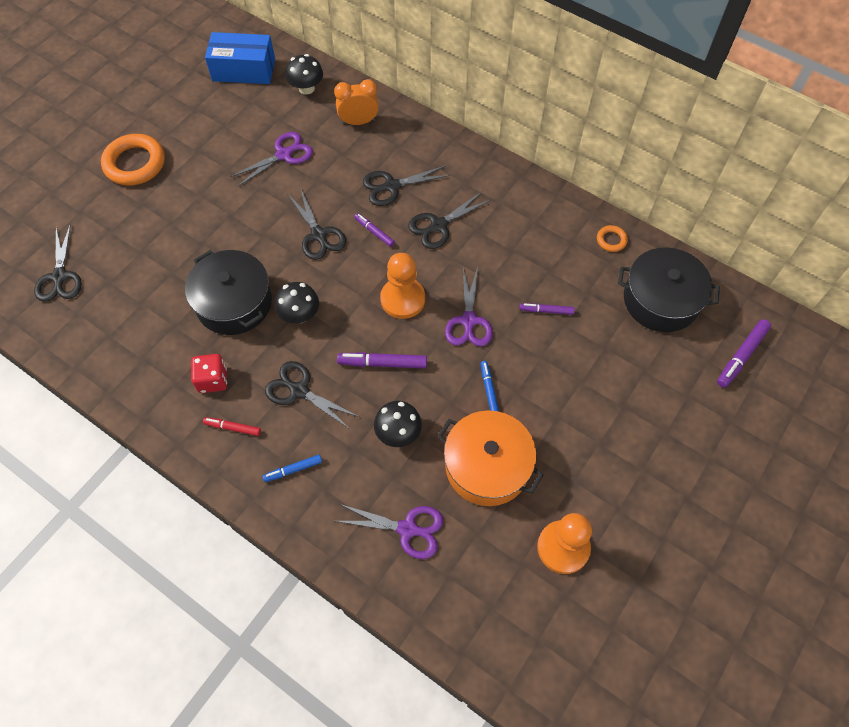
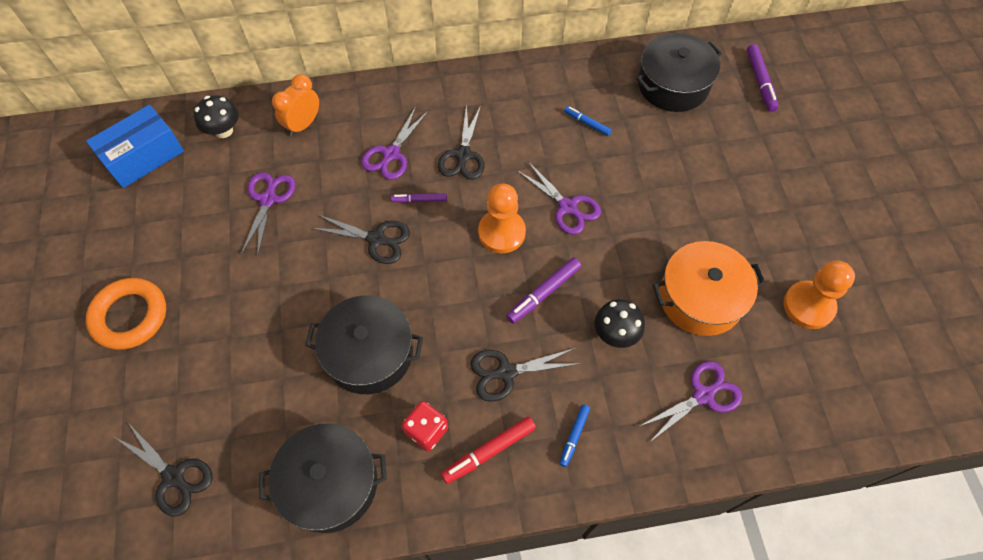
camera: 45 degrees left, 0 degrees up
(129, 358) = (330, 483): none -> black pot
(233, 428) = (489, 452): red marker -> red marker, size x1.58
(299, 315) = (436, 314): black mushroom -> none
(391, 186) = (391, 154): black scissors -> purple scissors
(488, 389) = (638, 243): blue marker -> blue marker (587, 123)
(546, 311) = (611, 154): purple marker -> none
(611, 240) = (595, 69): orange ring -> none

